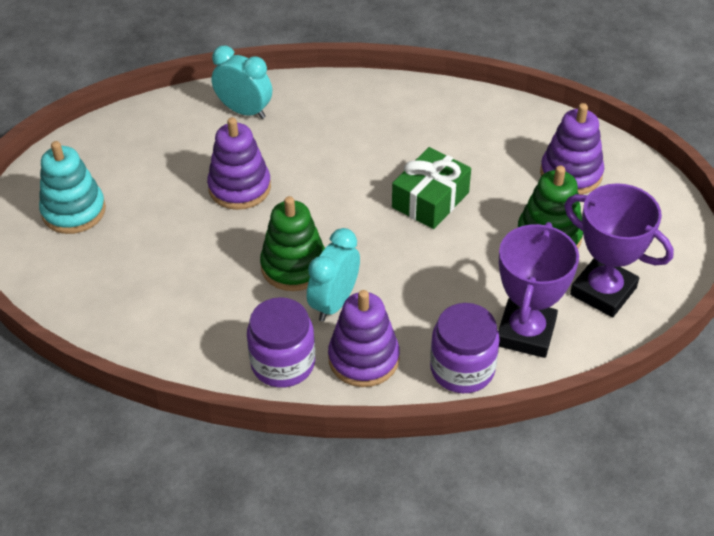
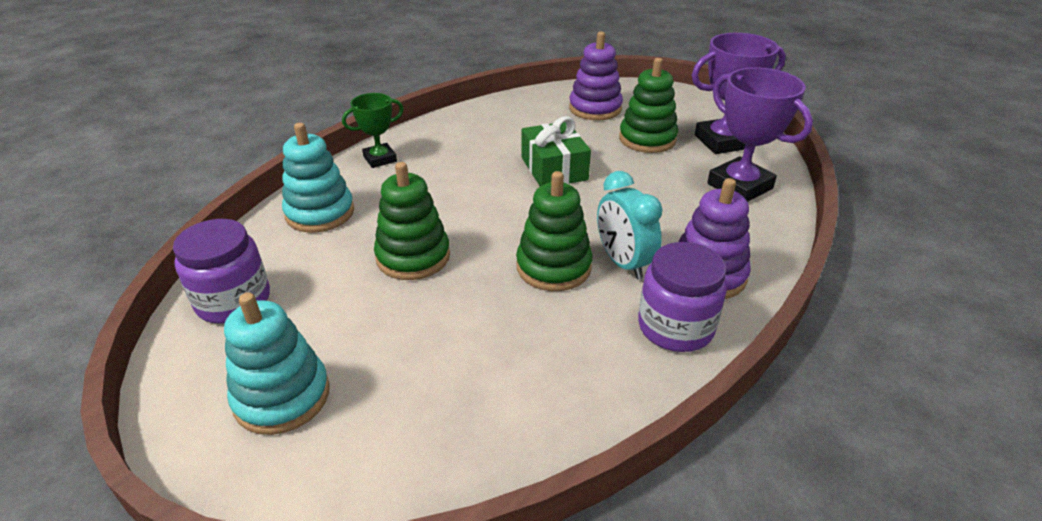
camera: 55 degrees left, 10 degrees down
(239, 187) = (413, 257): purple stacking toy -> green stacking toy
(244, 111) = (320, 213): turquoise clock -> turquoise stacking toy
(341, 94) = (380, 159): none -> green trophy
(462, 369) = (758, 229): purple jar -> purple jar (233, 301)

